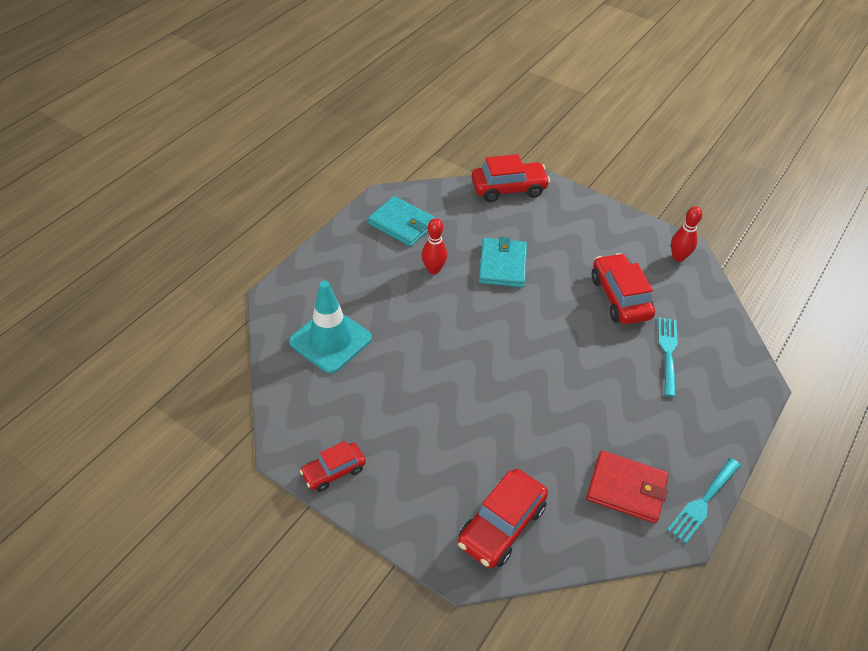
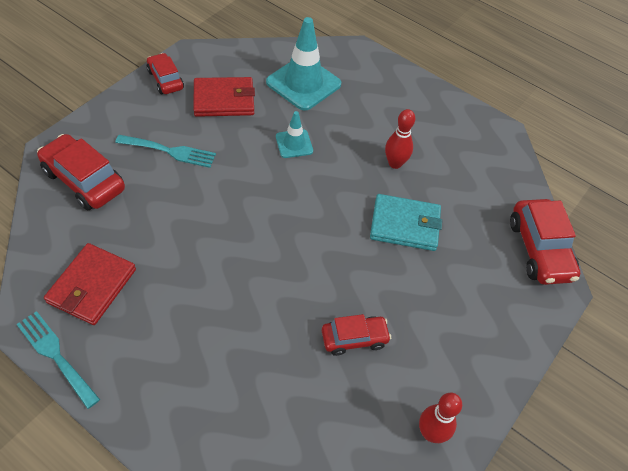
camera: 90 degrees right, 5 degrees up
(362, 409) = (224, 100): none -> red wallet
(402, 224) = (462, 143): turquoise wallet -> none
(420, 344) = (294, 144): none -> turquoise traffic cone
(619, 297) = (354, 338): red car -> red car, size x0.62
(668, 352) = (262, 373): turquoise fork -> turquoise fork (170, 151)

